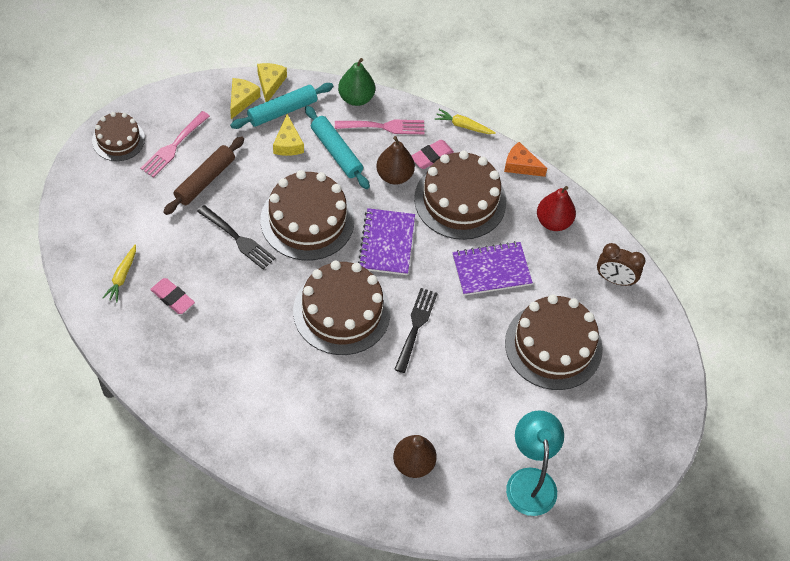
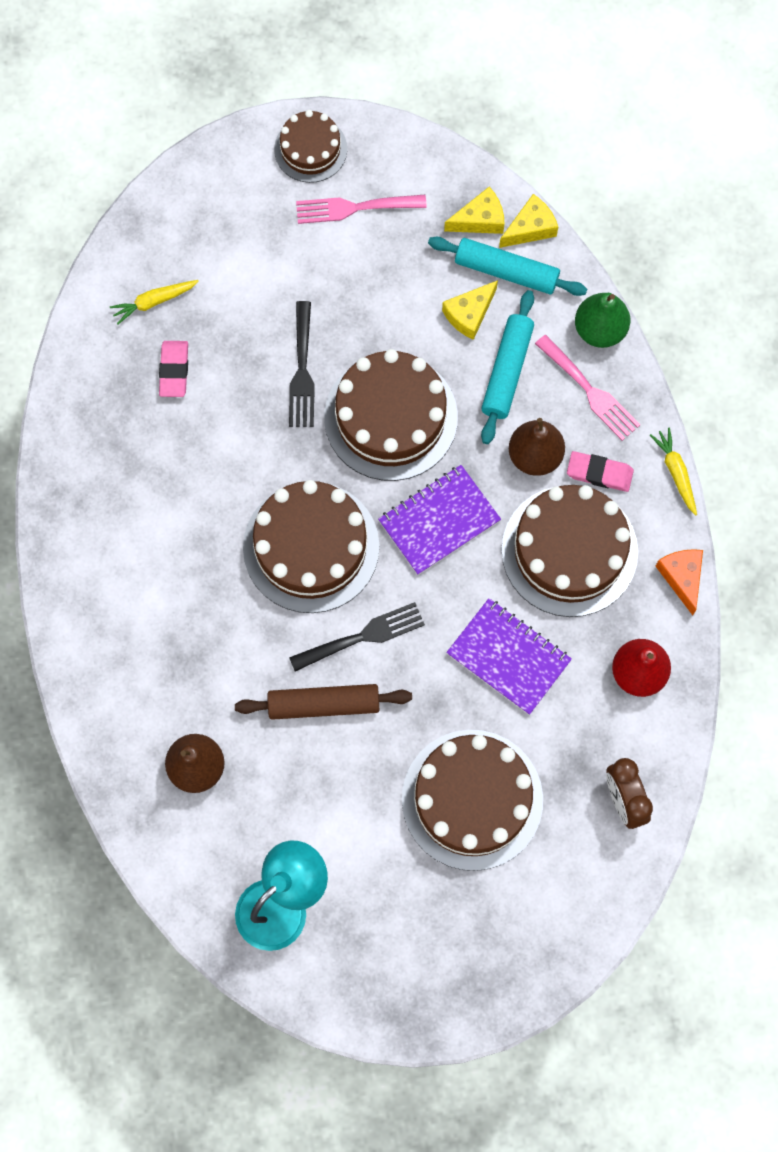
camera: 55 degrees right, 15 degrees up
(204, 180) = (342, 275): brown rolling pin -> brown rolling pin (323, 704)

